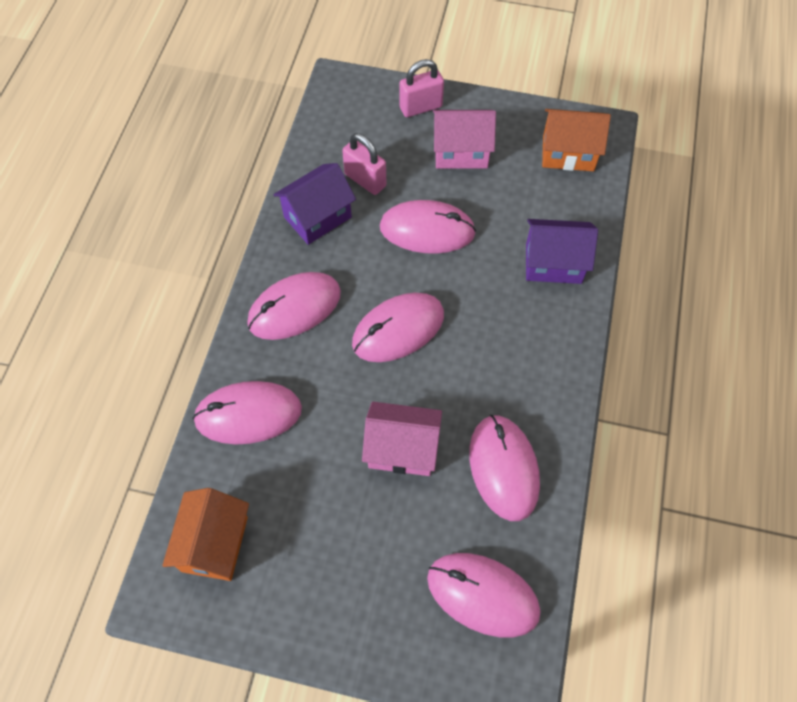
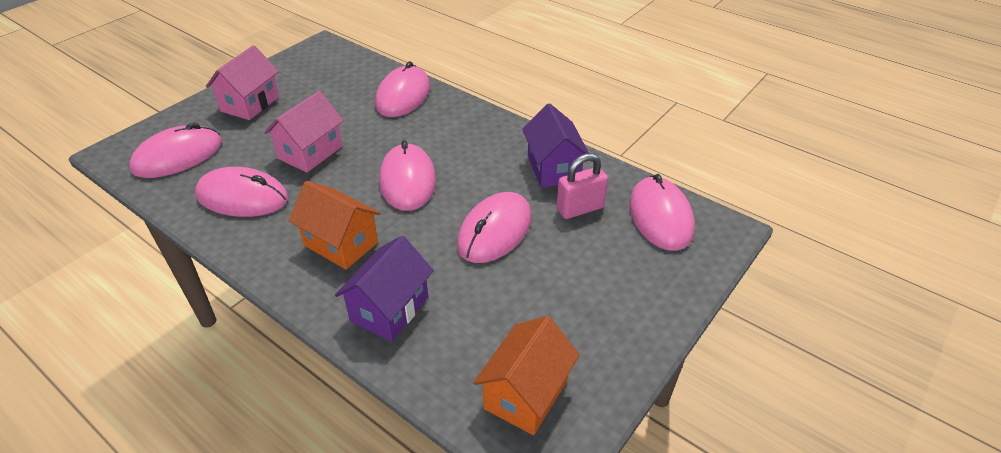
camera: 115 degrees right, 20 degrees down
(215, 544) = (331, 67): orange house -> orange house (341, 244)
(294, 308) = (471, 134): pink mouse -> pink mouse (660, 217)
(420, 107) = (662, 281): pink padlock -> none
(461, 152) = (579, 291): pink house -> pink house (250, 104)

